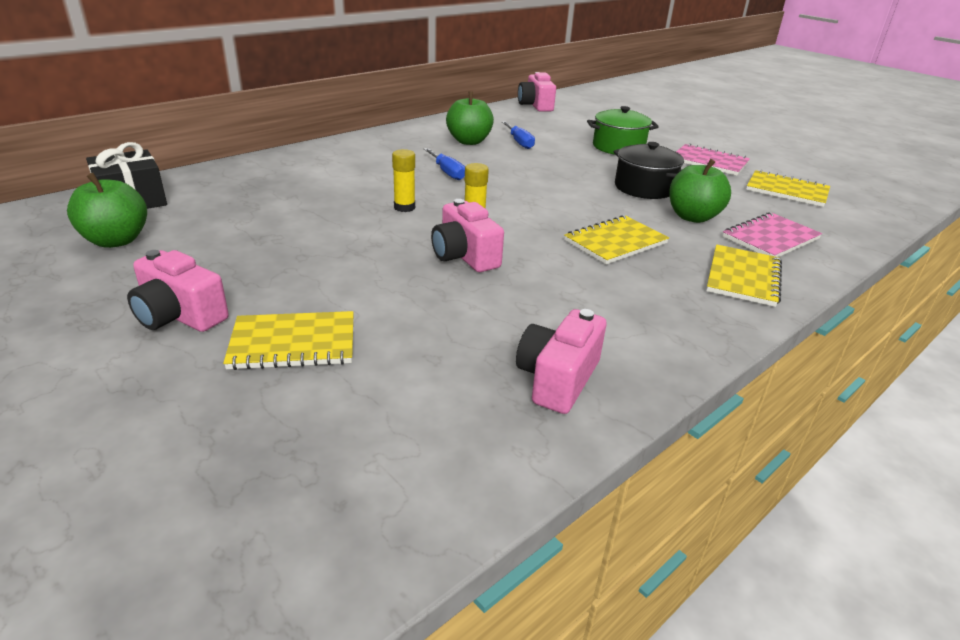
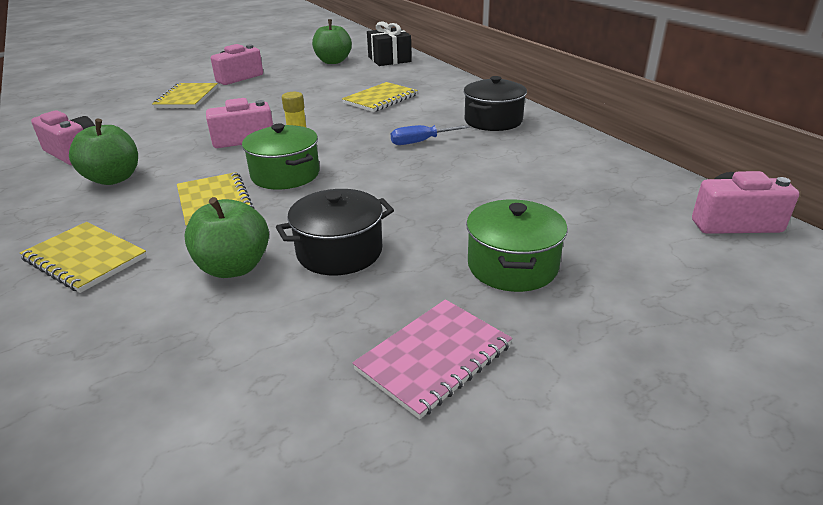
camera: 105 degrees right, 0 degrees up
(389, 148) = (493, 121): none -> black pot
(404, 207) = (343, 123): yellow glue stick -> none
(469, 141) = (522, 158): green apple -> green apple (113, 179)
(519, 142) = (523, 187): blue screwdriver -> none
(543, 220) = (285, 175): none -> green pot
(770, 238) = (134, 315): pink notebook -> none
(787, 191) = (263, 418): yellow notebook -> yellow notebook (380, 99)

